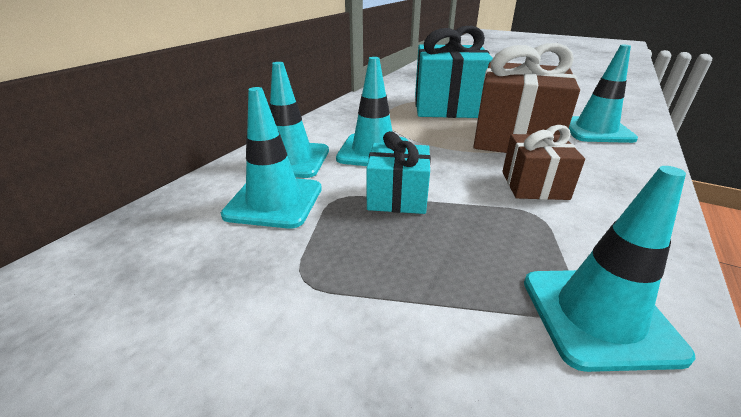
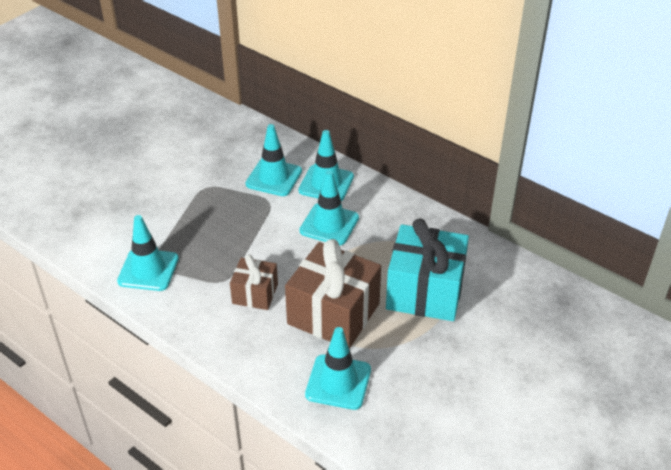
camera: 100 degrees right, 10 degrees up
(397, 197) = (262, 226): turquoise gift -> none

